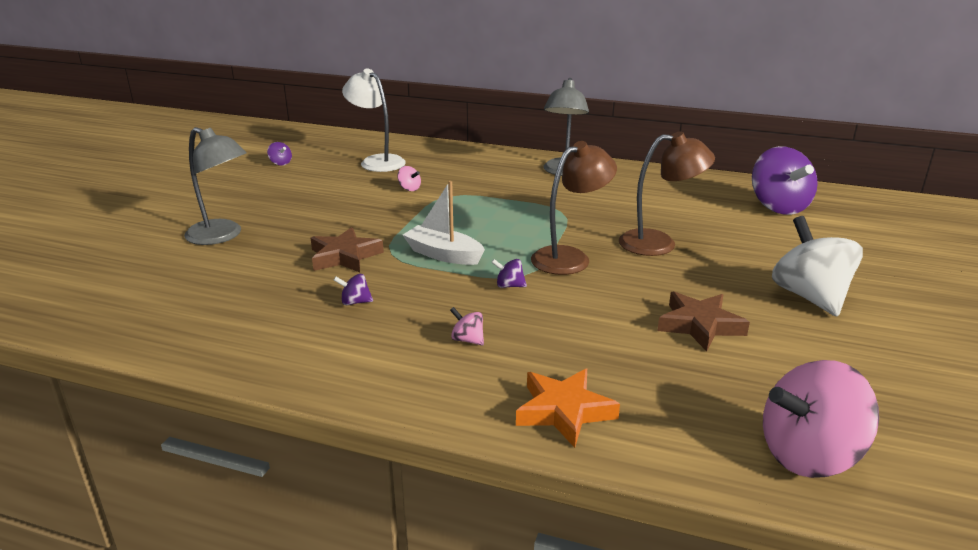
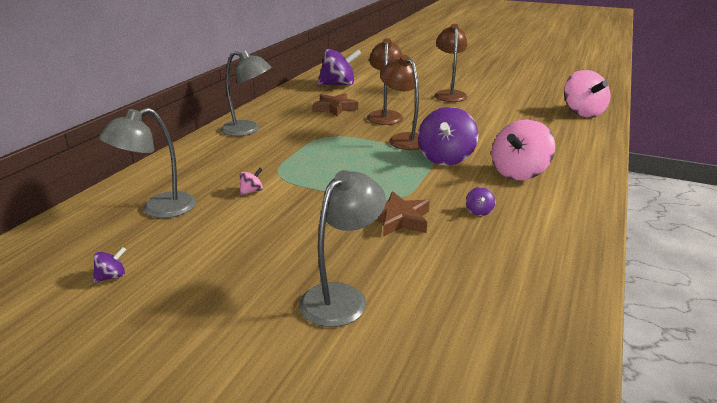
camera: 85 degrees left, 0 degrees up
(377, 161) = (159, 209): white lamp -> grey lamp
(443, 255) = (397, 178): white boat -> none
(467, 340) = (519, 173): pink spinning top -> pink spinning top, size x2.43
(509, 286) = (445, 158): purple spinning top -> purple spinning top, size x2.43
(564, 411) = (579, 152): orange star -> none
(699, 325) = (484, 117): brown star -> brown star (335, 108)
(810, 297) = (449, 94): white spinning top -> brown lamp

